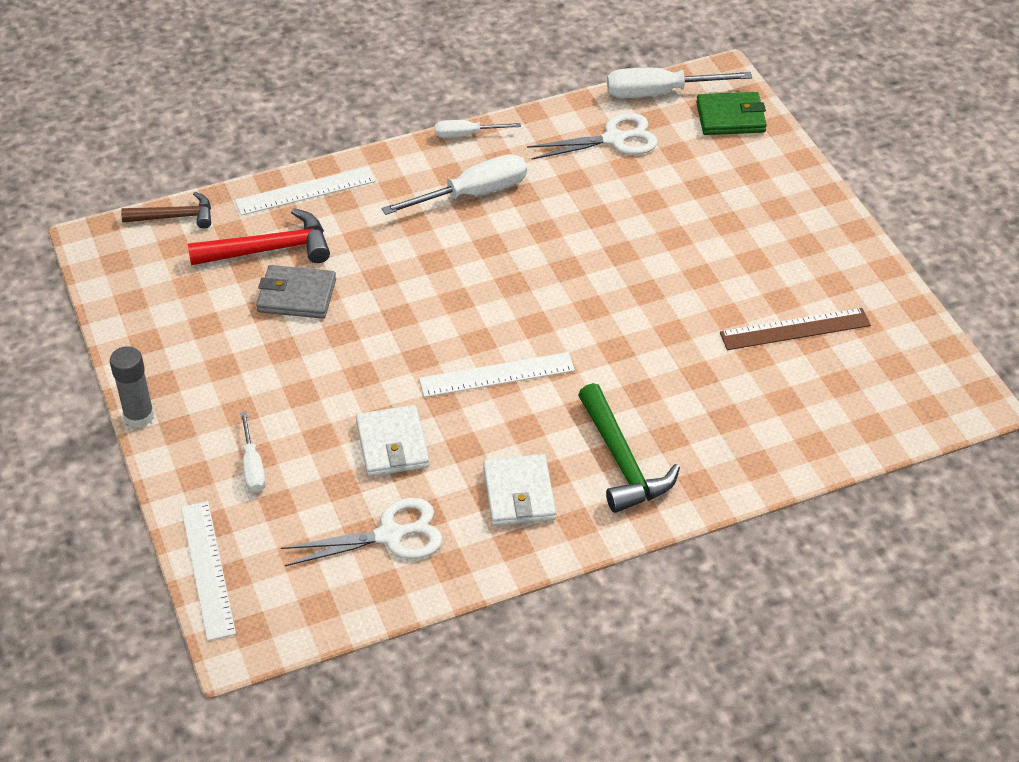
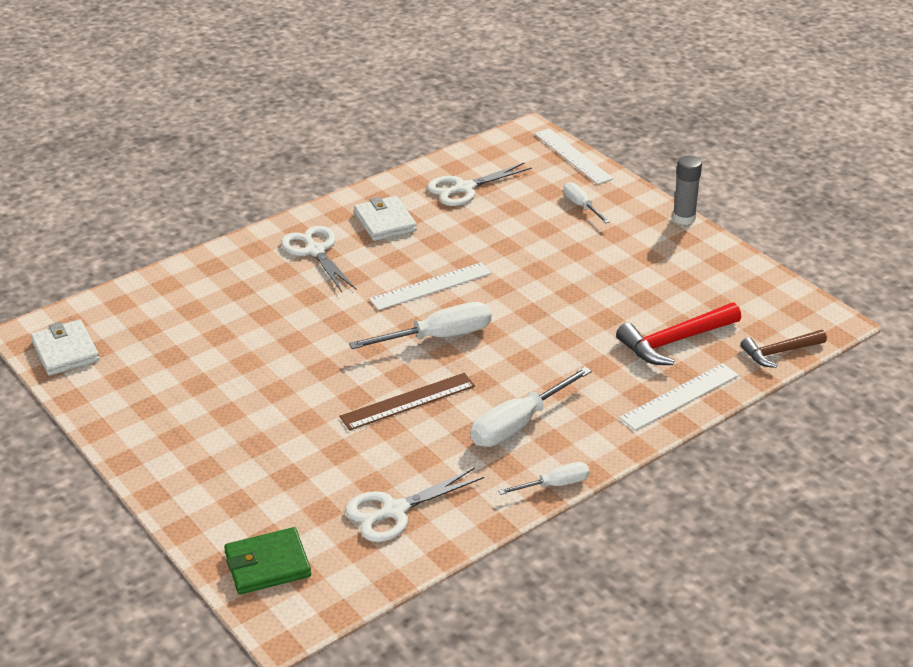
camera: 165 degrees right, 10 degrees down
(296, 296) = (625, 311): grey wallet -> none
(392, 444) = (489, 233): white wallet -> white wallet (65, 351)
(621, 461) = (315, 251): green hammer -> white scissors
(659, 93) = (357, 581): white screwdriver -> white screwdriver (438, 337)
(795, 329) = (185, 361): brown ruler -> brown ruler (408, 401)

